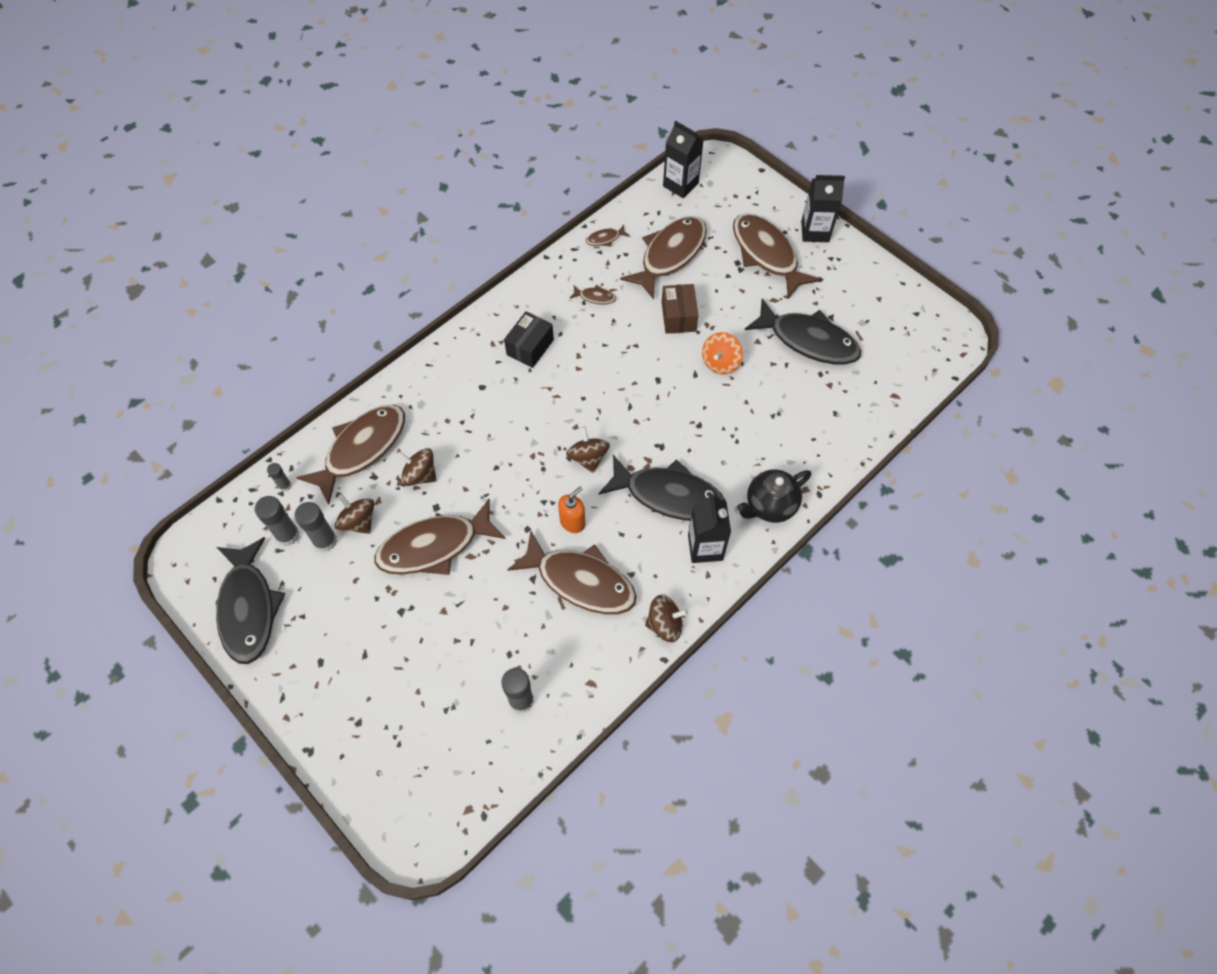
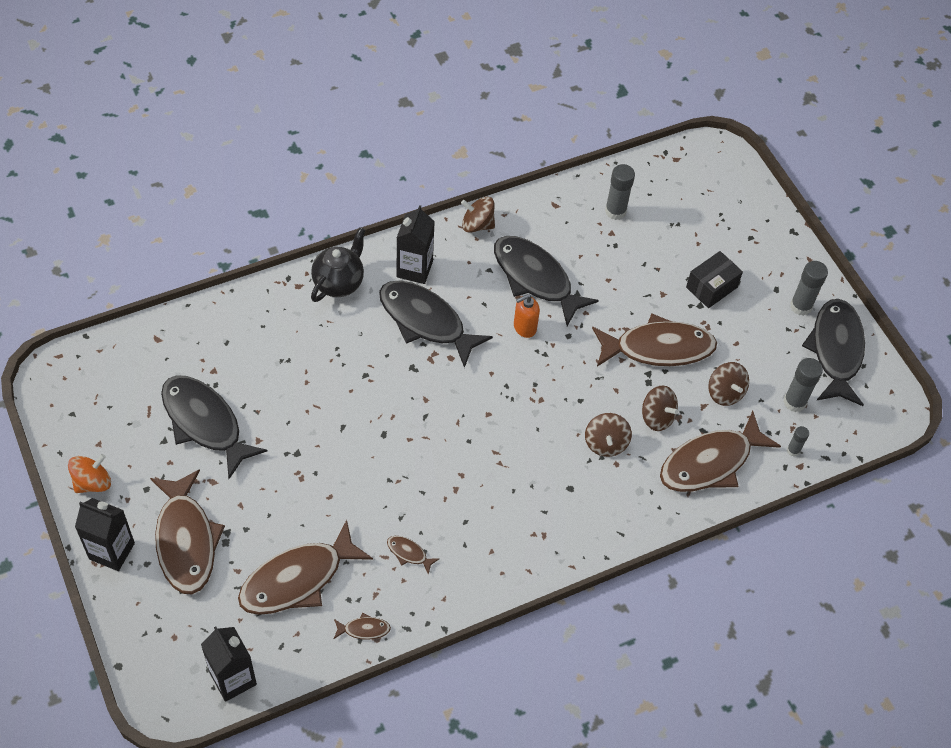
camera: 165 degrees left, 5 degrees down
(325, 541) = (759, 385): grey glue stick -> grey glue stick (801, 306)
(530, 347) = (504, 516): black box -> black box (711, 287)
(580, 581) = (535, 278): brown fish -> black fish
(588, 458) = (487, 380): brown spinning top -> brown spinning top (605, 443)
(678, 316) = (327, 497): brown box -> none
(720, 362) = (310, 430): orange spinning top -> orange spinning top (92, 482)
(769, 506) = (339, 283): black teapot -> black teapot turned 45 degrees counterclockwise

